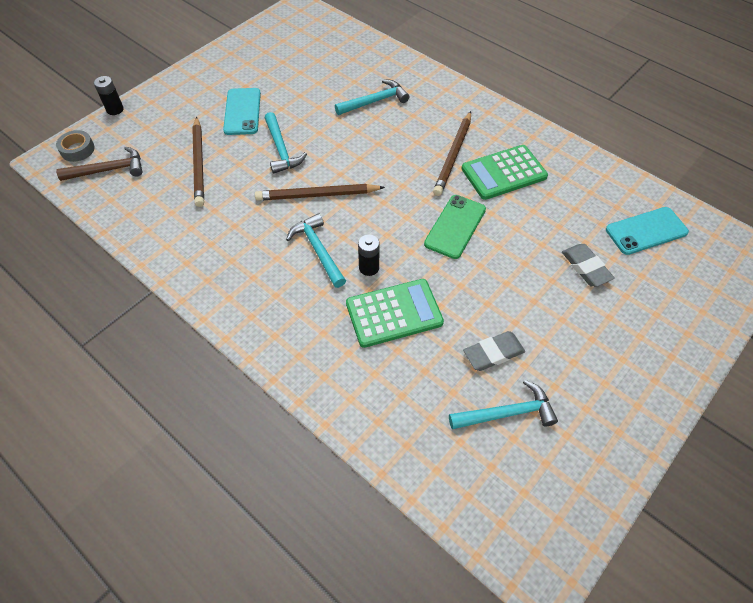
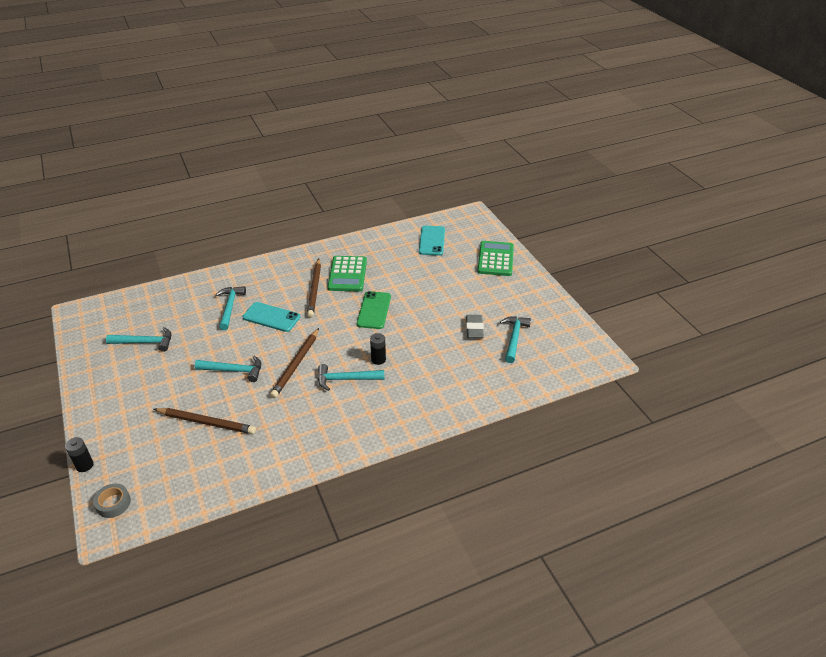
camera: 65 degrees left, 15 degrees down
(108, 170) = (161, 485): brown hammer -> none
(242, 111) = (171, 381): turquoise phone -> turquoise phone (271, 317)
(285, 68) = (145, 342): none -> turquoise hammer
(394, 313) = (421, 360): green calculator -> green calculator (495, 259)
(453, 155) = (314, 289): brown pencil -> brown pencil turned 45 degrees clockwise
(455, 226) = (374, 310): green phone -> green phone turned 45 degrees clockwise
(586, 267) = (440, 272): grey eraser -> none

